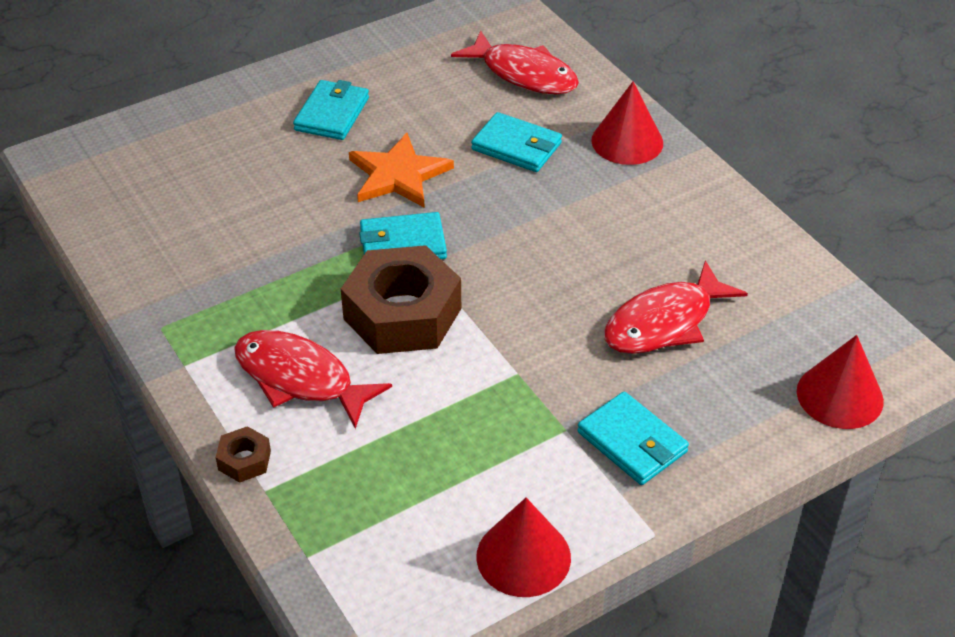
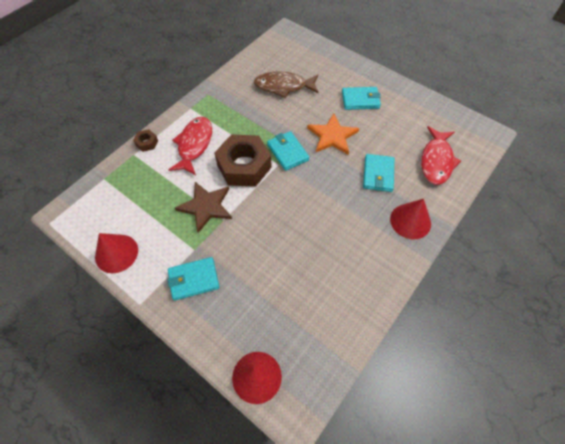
camera: 70 degrees right, 15 degrees up
(222, 205) = (283, 86): none -> brown fish
(474, 392) = (206, 206): none -> brown star
(632, 442) = (193, 279): turquoise wallet -> turquoise wallet turned 45 degrees clockwise
(664, 322) = (279, 274): red fish -> none

